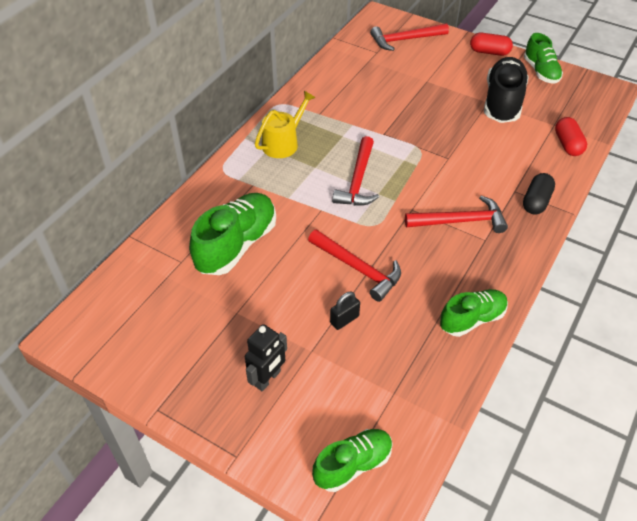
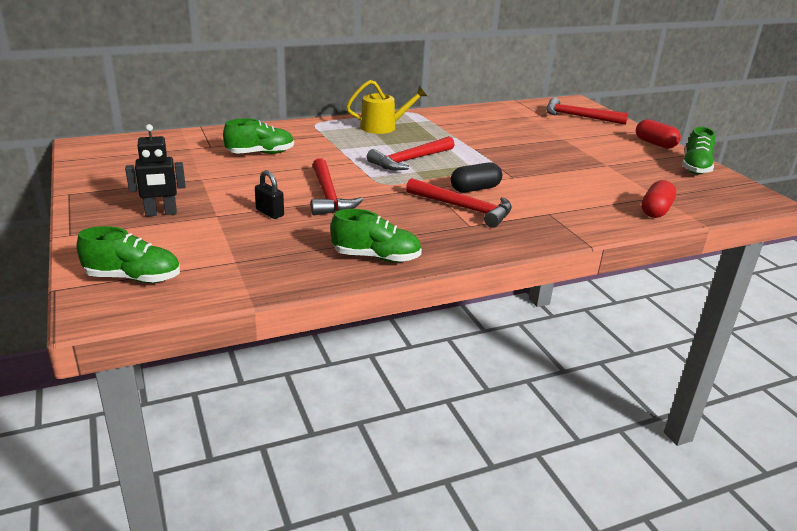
camera: 35 degrees right, 20 degrees down
(236, 245) = (260, 153): green shoe -> green shoe, size x0.64
(344, 319) = (270, 213): black padlock -> black padlock turned 45 degrees clockwise
(502, 102) = (622, 169): black shoe -> none
(536, 201) = (561, 226): black capsule -> black capsule (475, 189)

